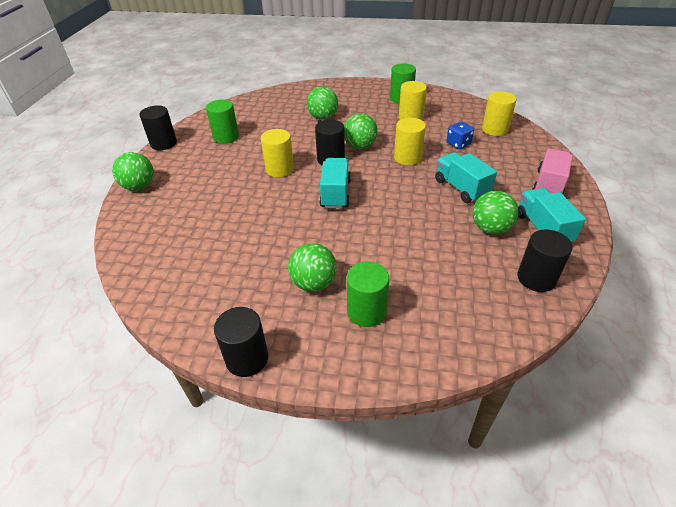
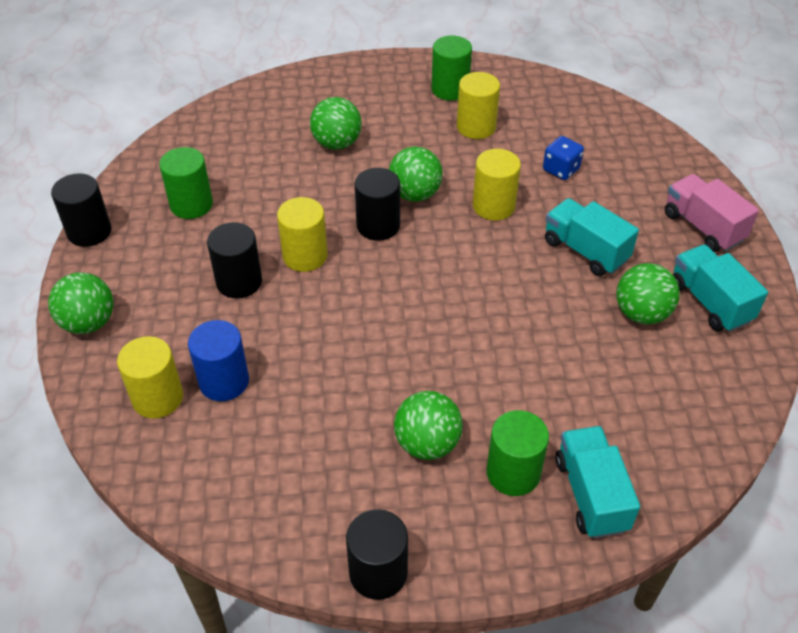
camera: 15 degrees left, 5 degrees up
(200, 227) = (224, 381): none -> blue cylinder
(335, 194) = (407, 288): turquoise truck -> turquoise truck (591, 494)
(495, 129) = (607, 135): yellow cylinder -> yellow cylinder (157, 398)
(536, 278) = (717, 382): black cylinder -> black cylinder (239, 282)
(548, 185) = (703, 227): pink truck -> pink truck turned 45 degrees counterclockwise

